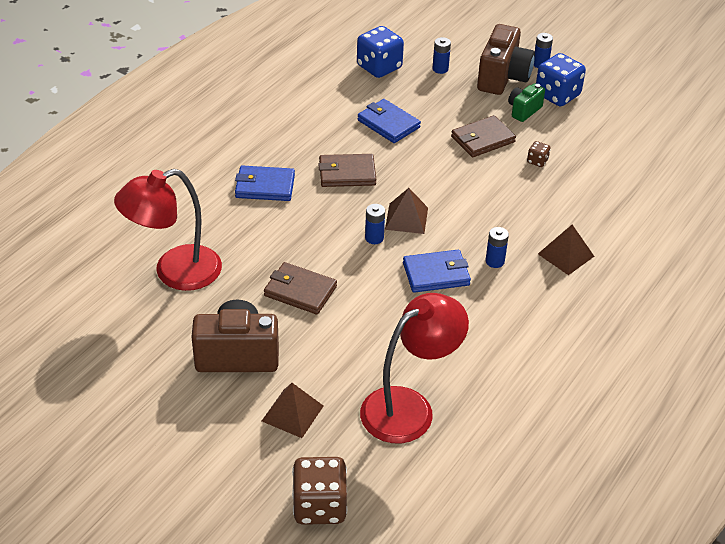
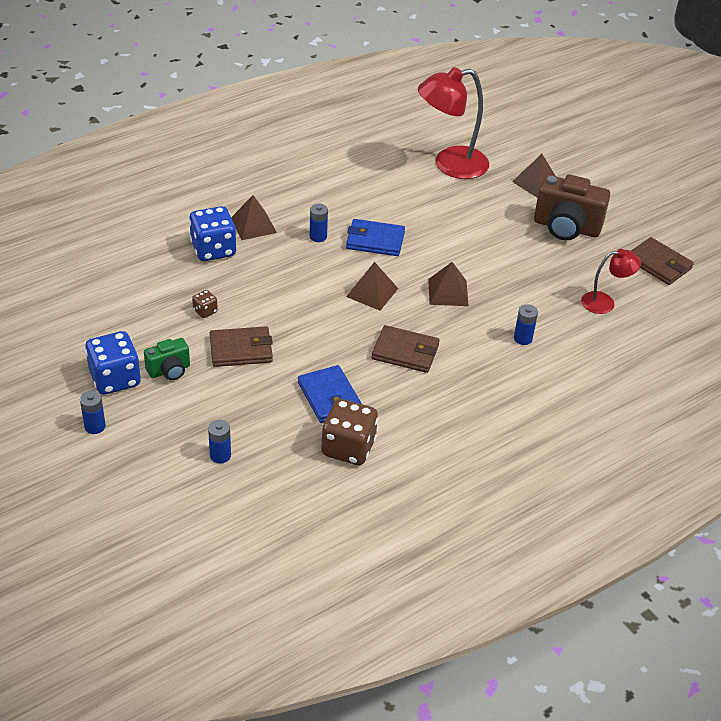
camera: 160 degrees left, 0 degrees up
(175, 272) = (605, 302): red lamp -> red lamp, size x0.55
(265, 186) = (495, 361): blue wallet -> none
(300, 291) = (498, 258): brown wallet -> brown wallet (658, 264)
(319, 506) = (536, 134): brown dice -> brown dice (348, 448)
(335, 239) = (448, 292): none -> brown pyramid
(374, 238) = (412, 283): blue battery -> blue battery (523, 338)
(379, 67) = (293, 481): blue dice -> blue dice (213, 249)
(503, 78) = (156, 420): brown camera -> none

